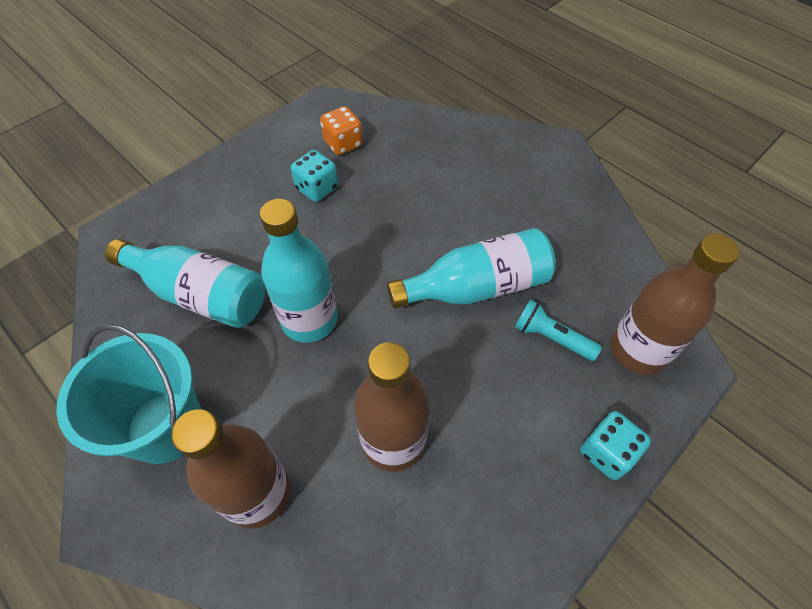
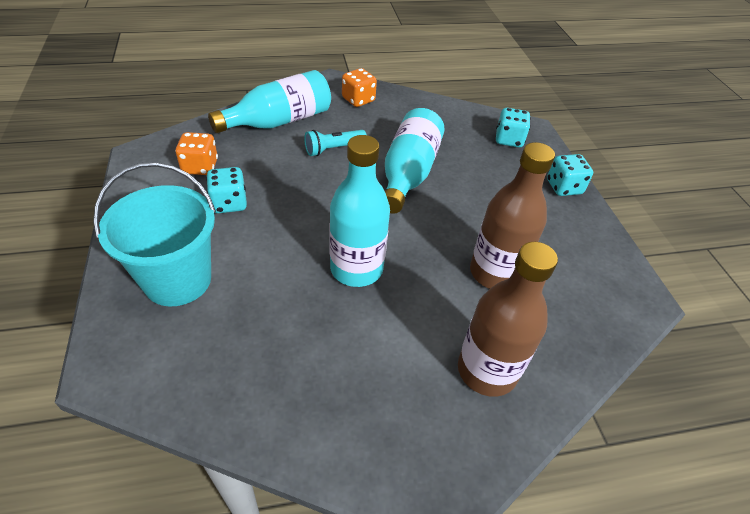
camera: 60 degrees left, 10 degrees down
(166, 426) = (381, 411): turquoise bucket -> turquoise bucket (177, 280)
(200, 294) = (261, 328): turquoise bottle -> turquoise bottle (279, 121)
(551, 337) = (473, 165): turquoise flashlight -> turquoise flashlight (333, 149)
(552, 182) = (358, 100): none -> orange dice
(638, 350) = (508, 140): brown bottle -> turquoise dice

